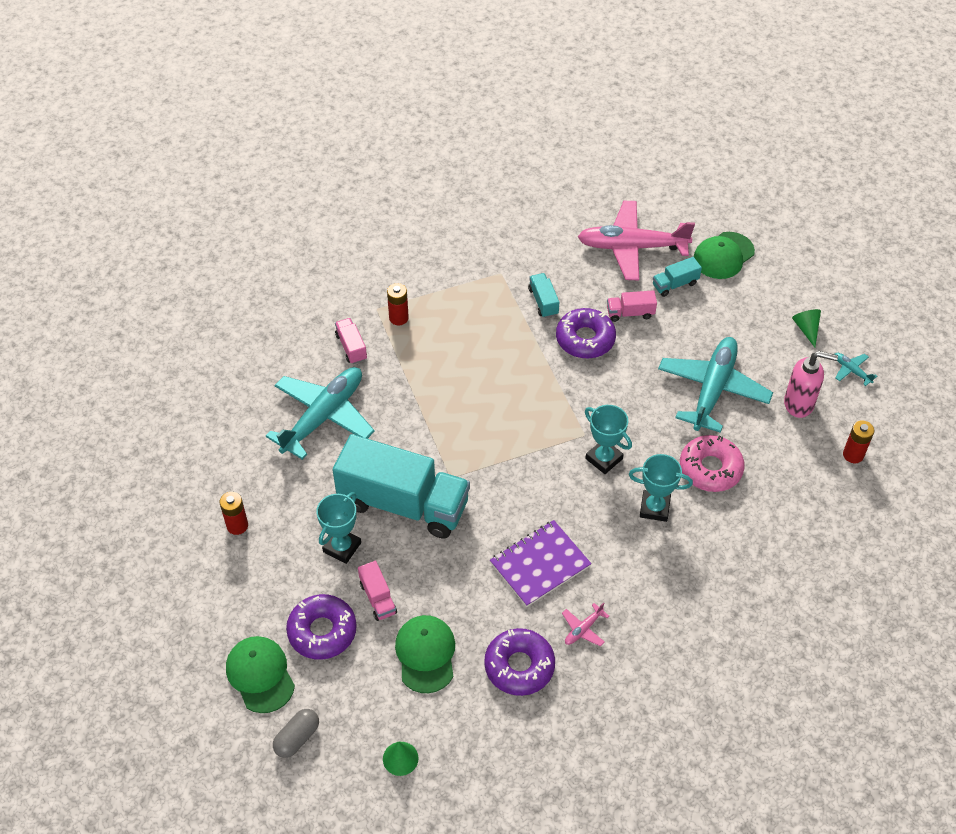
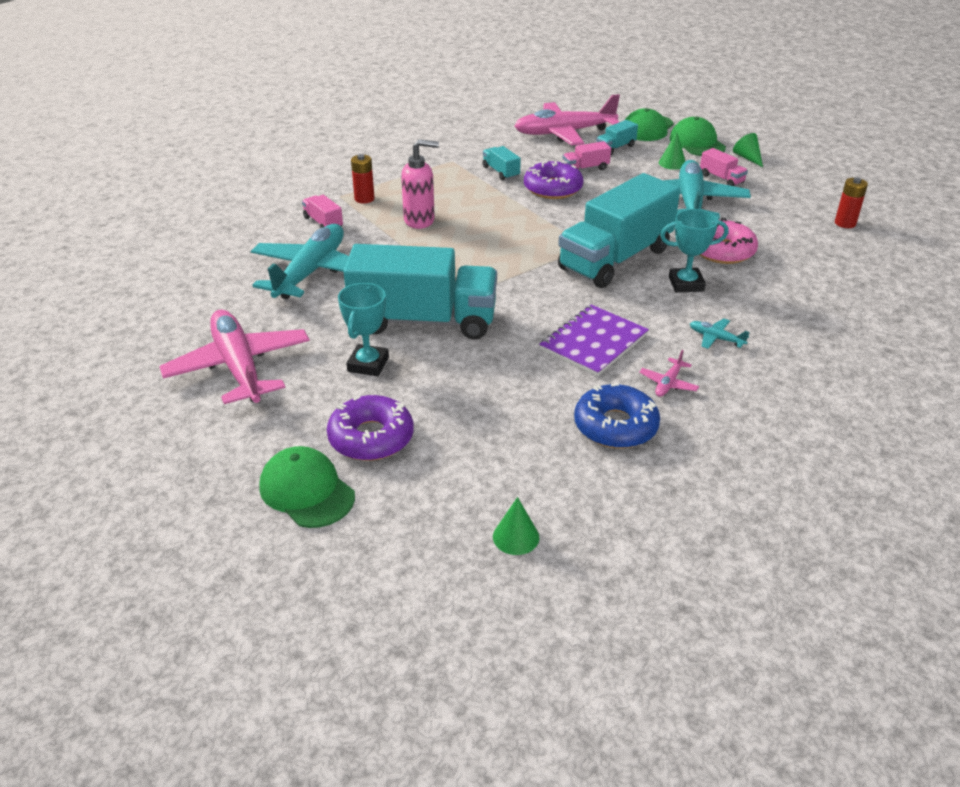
camera: 15 degrees left, 15 degrees down
(237, 525) = (238, 367): red battery -> pink plane
(297, 738) = (375, 543): grey capsule -> none
(378, 598) = (426, 398): pink truck -> pink truck (721, 179)
(425, 654) = (503, 435): green cap -> green cap (697, 143)
(519, 666) = (615, 426): purple donut -> blue donut
(604, 459) = (615, 259): turquoise trophy -> turquoise truck
(723, 322) = (672, 163): none -> green cone
(799, 404) = (773, 200): pink soap dispenser -> pink soap dispenser (420, 220)
(851, 370) = (804, 175): turquoise plane -> turquoise plane (715, 338)

